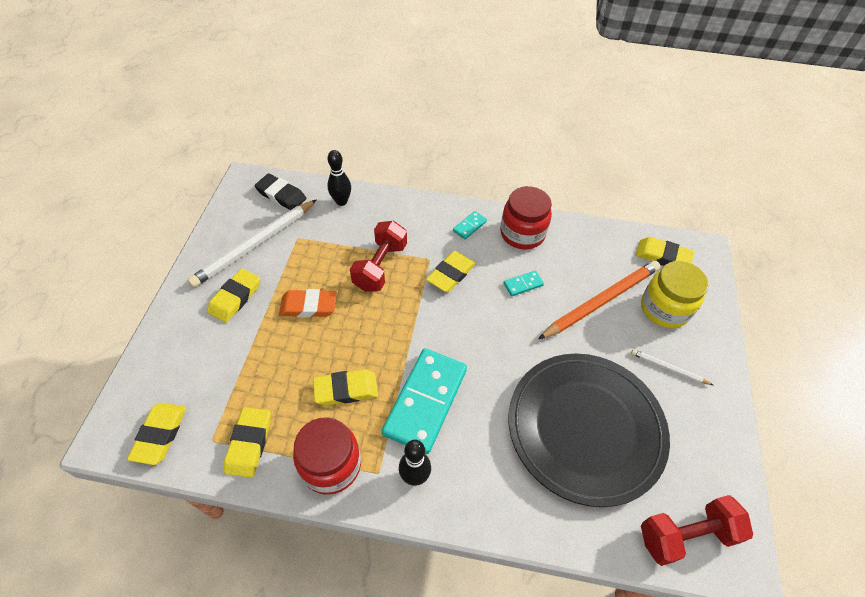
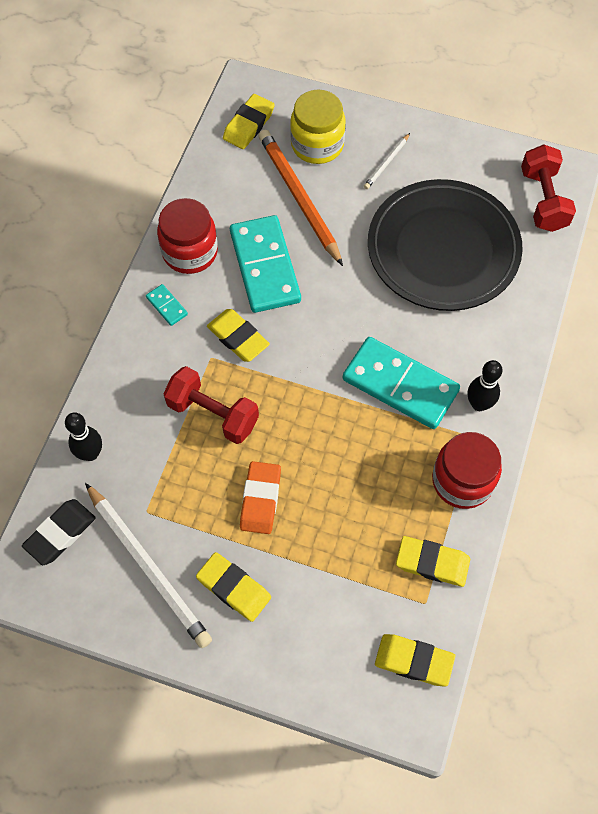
camera: 80 degrees left, 10 degrees up
(346, 389) = (378, 462): yellow eraser -> none
(523, 284) = (265, 266): turquoise domino -> turquoise domino, size x2.38

